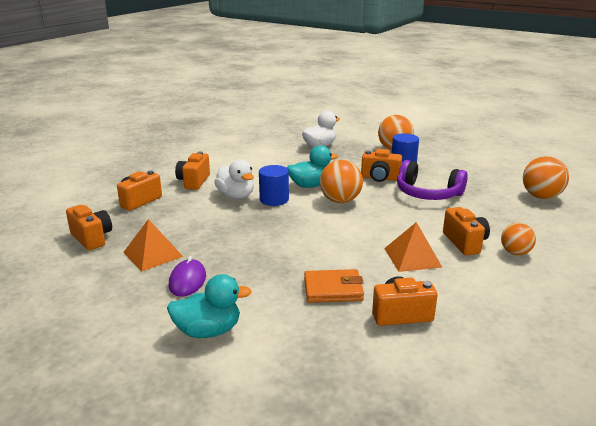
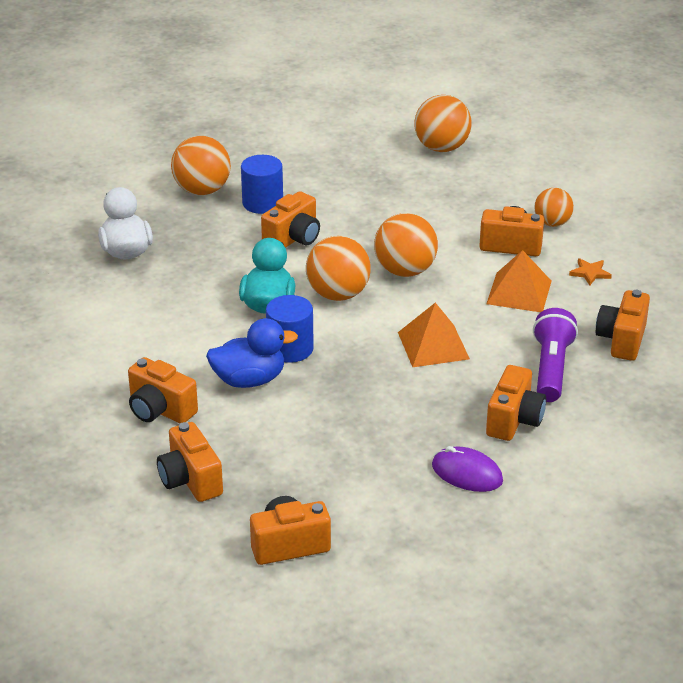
camera: 65 degrees left, 10 degrees up
(153, 254) = (378, 492): orange pyramid -> orange pyramid (433, 345)
(208, 331) = (582, 477): turquoise duck -> none
(236, 196) = (249, 380): white duck -> blue duck
(258, 287) = (514, 420): none -> orange camera
(333, 289) = (551, 368): orange wallet -> purple flashlight
(388, 214) = (405, 271): none -> orange ball
(427, 193) = (370, 220): purple headphones -> none
(473, 281) = (590, 273): none -> orange star

